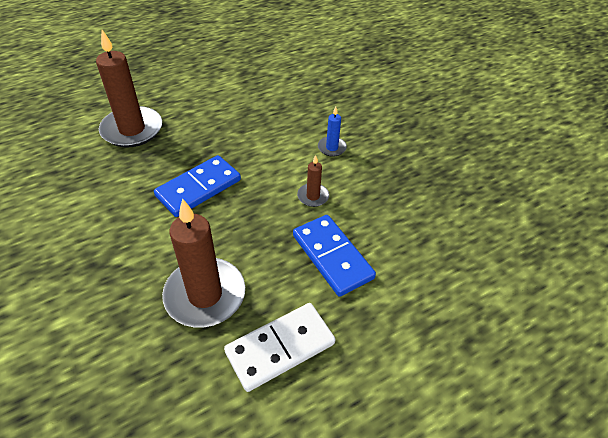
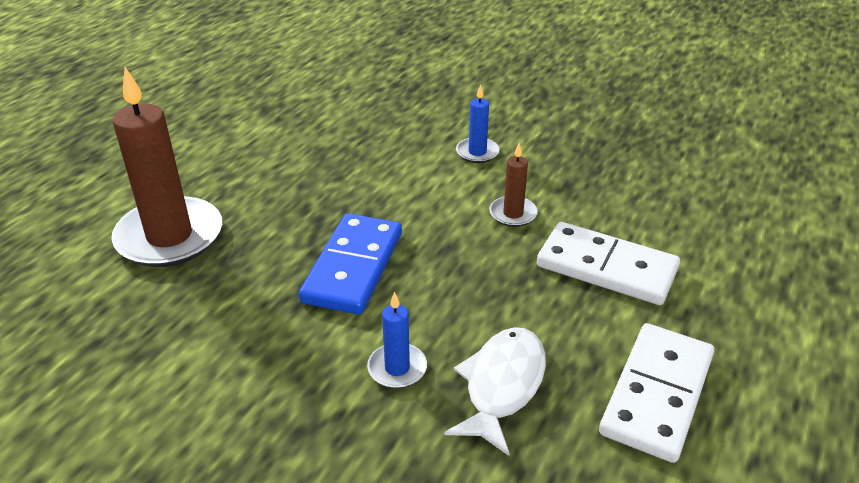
camera: 30 degrees left, 10 degrees down
(165, 256) = (397, 368): none -> blue candle
(205, 295) = (502, 386): brown candle -> white fish
(332, 256) = (606, 267): blue domino -> white domino

